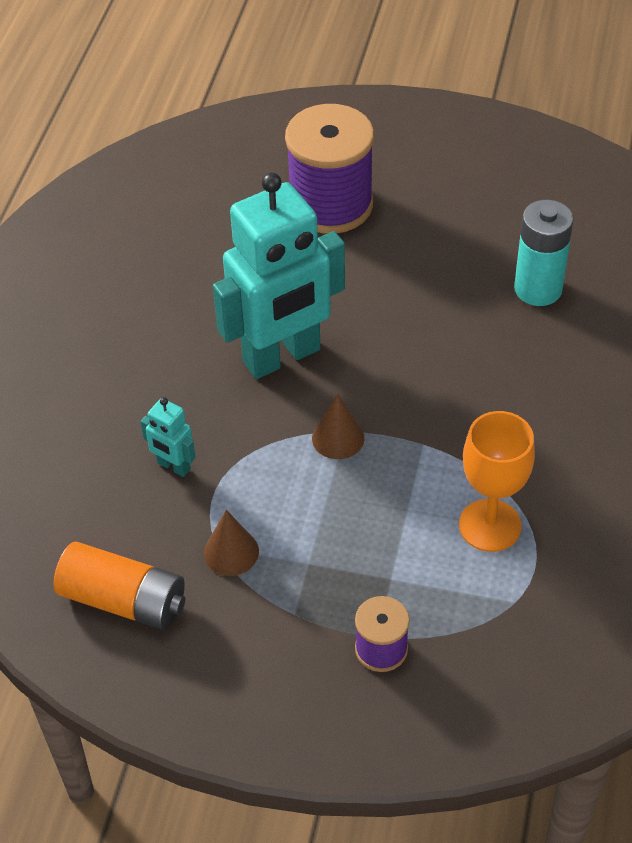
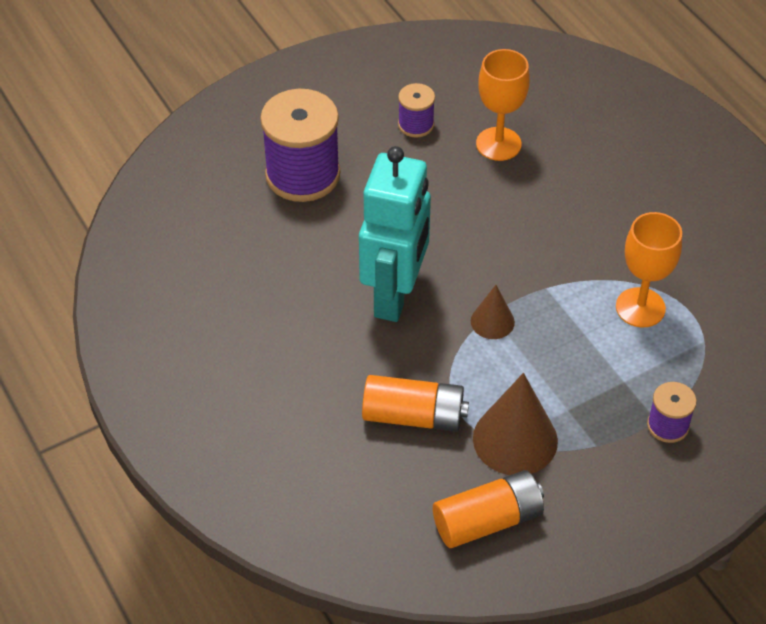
camera: 45 degrees left, 0 degrees up
(173, 466) = (414, 416): turquoise robot -> orange battery
(231, 552) = (515, 439): brown cone -> brown cone, size x1.82
(481, 224) = (416, 125): none -> purple spool
(538, 289) = (498, 144): turquoise battery -> orange goblet

